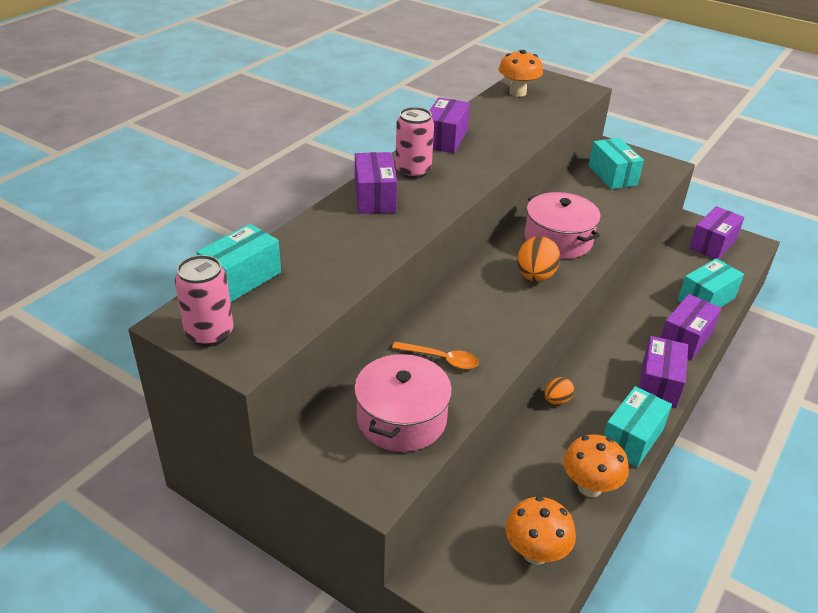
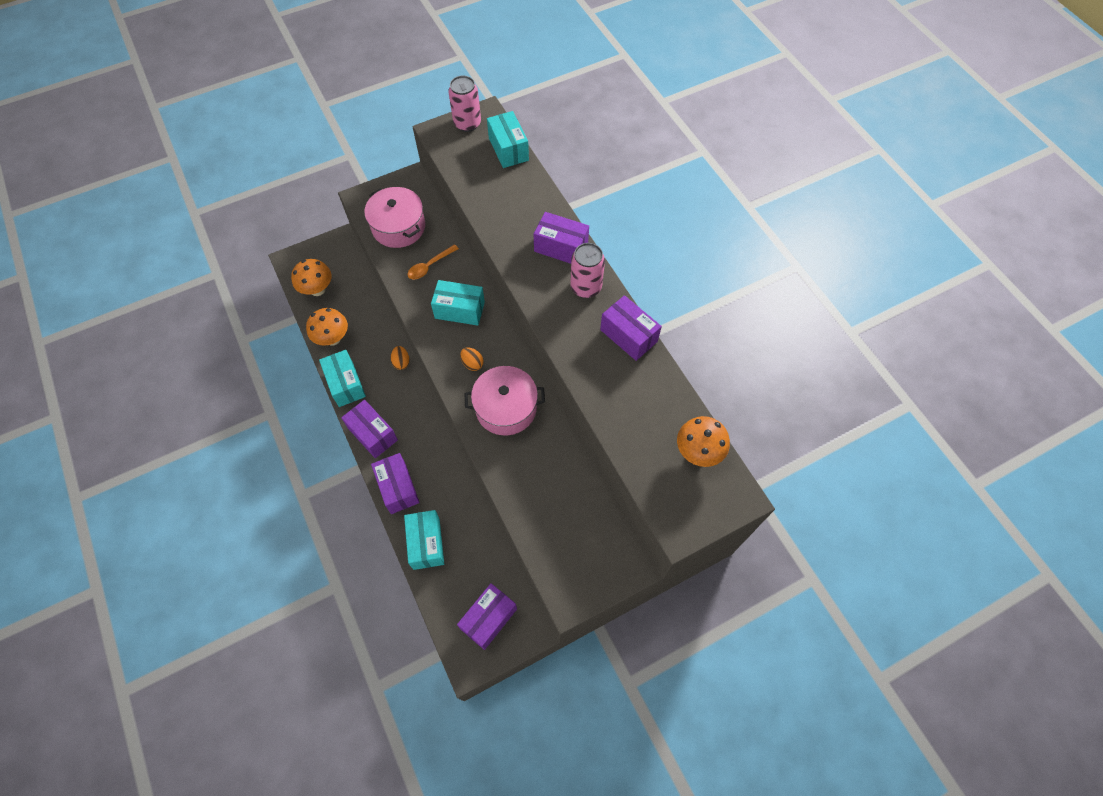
camera: 120 degrees right, 25 degrees up
(535, 276) = (472, 363): orange egg -> orange egg, size x0.59
(612, 175) = (577, 525): turquoise box -> turquoise box (459, 310)
(712, 244) = (489, 619): purple box -> purple box turned 60 degrees clockwise

